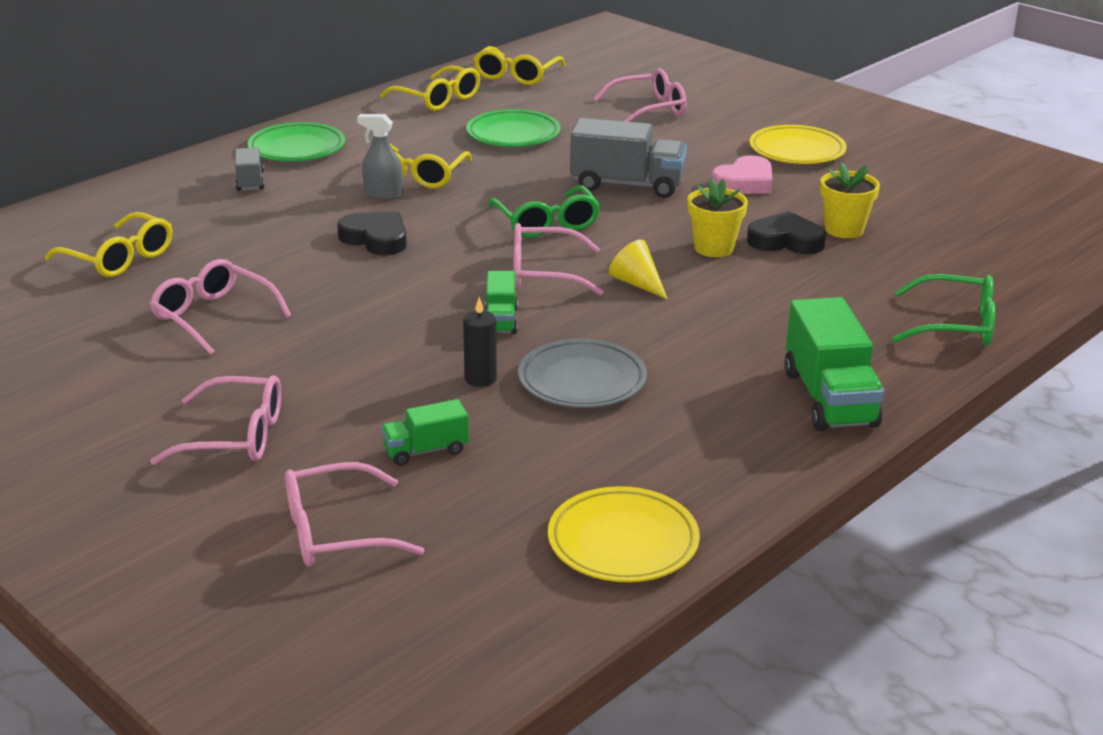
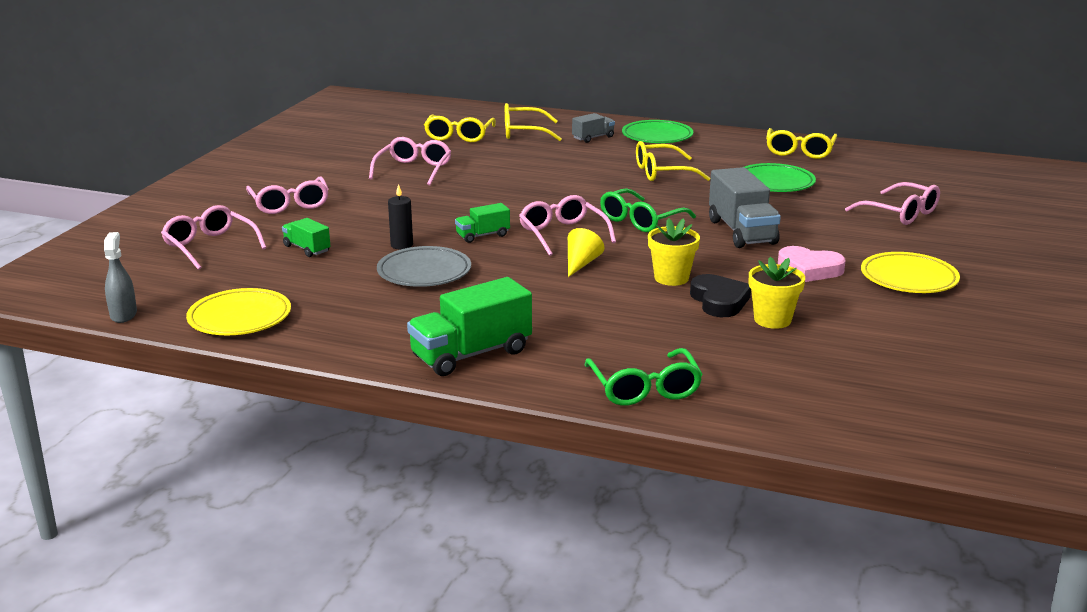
camera: 65 degrees right, 5 degrees down
(376, 239) = (555, 182): black heart -> none
(383, 195) = (621, 170): grey spray bottle -> grey spray bottle (123, 315)
(516, 75) = (886, 162): yellow glasses -> yellow glasses (523, 132)

